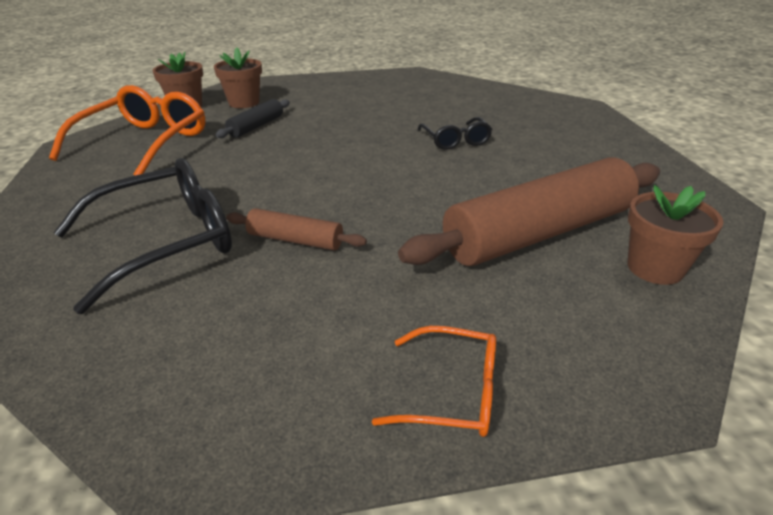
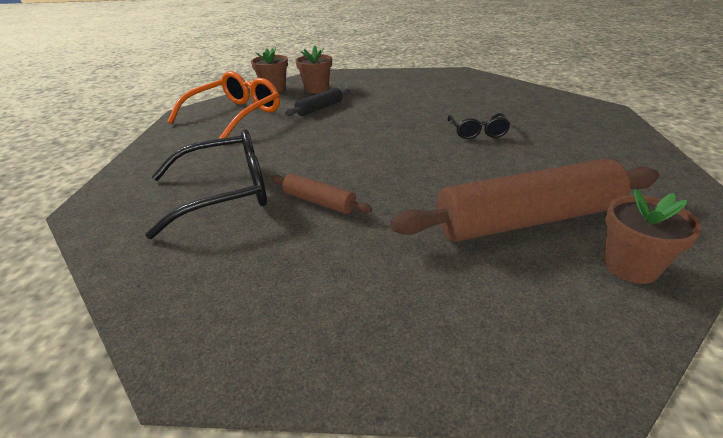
camera: 15 degrees right, 0 degrees up
(452, 392) = (404, 348): orange glasses -> none

